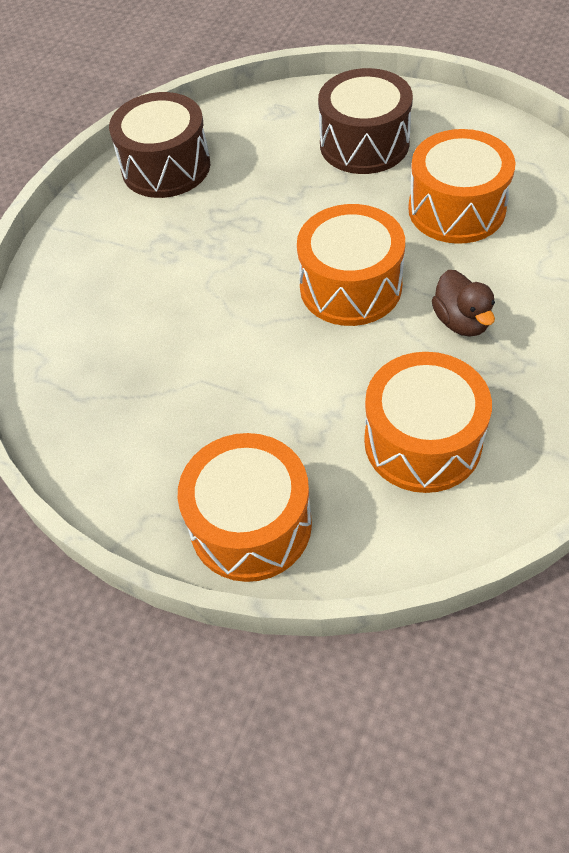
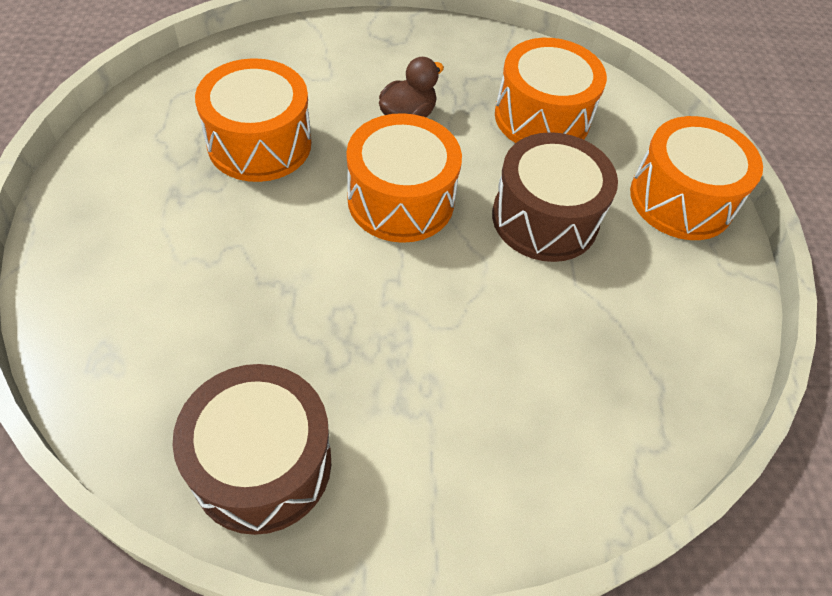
camera: 125 degrees left, 0 degrees up
(364, 144) = (164, 244): brown drum -> brown drum (545, 218)

